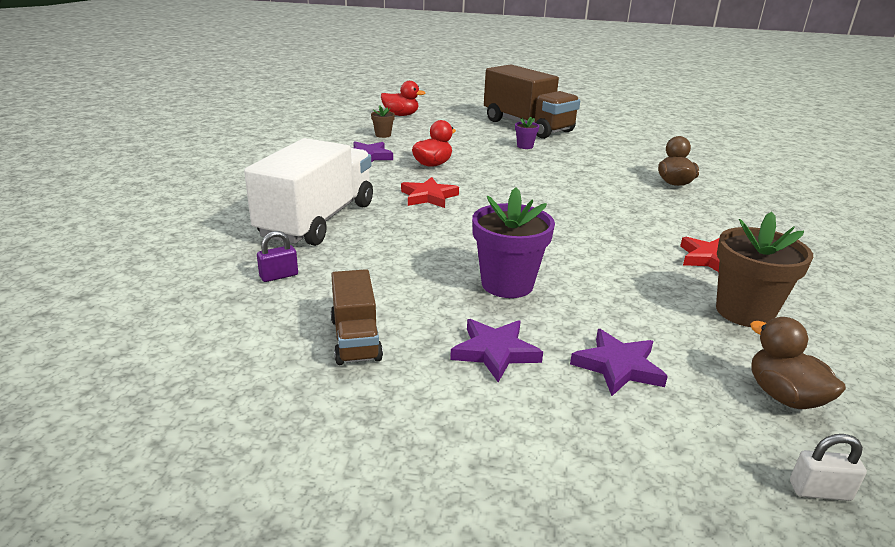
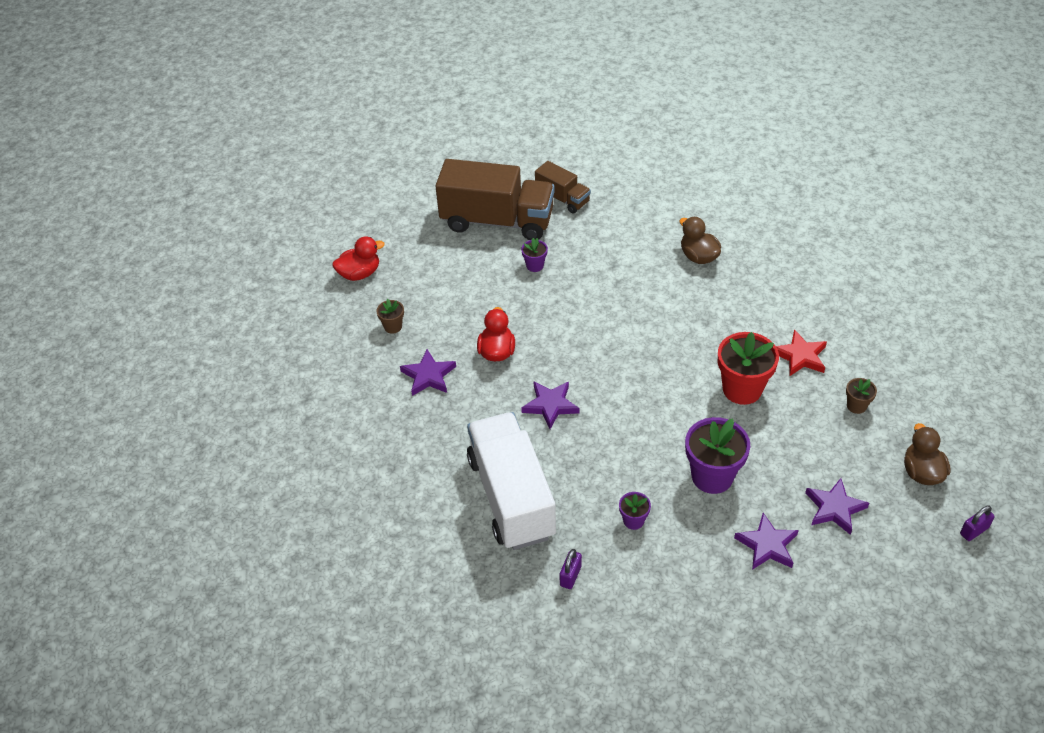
camera: 35 degrees left, 20 degrees up
(355, 339) = (686, 593): brown truck -> brown truck (562, 198)
(388, 274) = (633, 520): none -> purple flower pot
(429, 197) = (550, 405): red star -> purple star
(618, 252) = (742, 389): none -> red flower pot
(744, 312) = (856, 406): brown flower pot -> brown flower pot, size x0.49
(784, 396) = (921, 472): brown duck -> brown duck turned 60 degrees clockwise
(819, 491) = (974, 531): white padlock -> purple padlock

